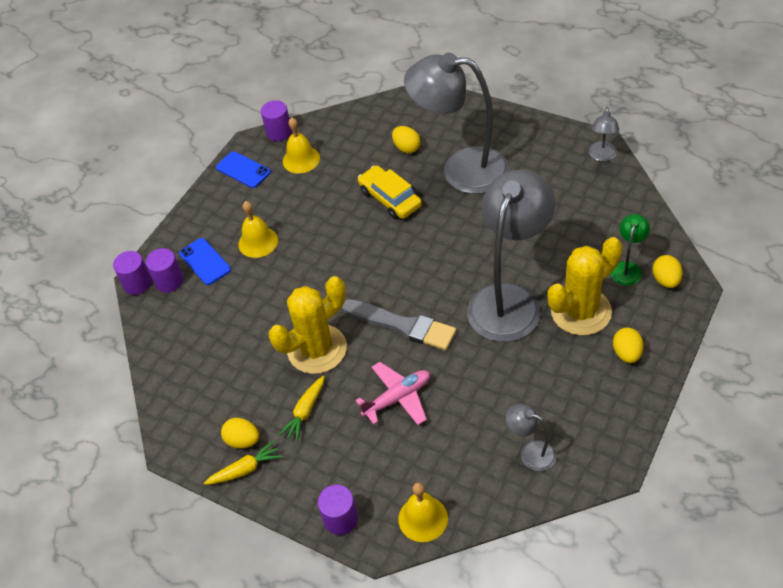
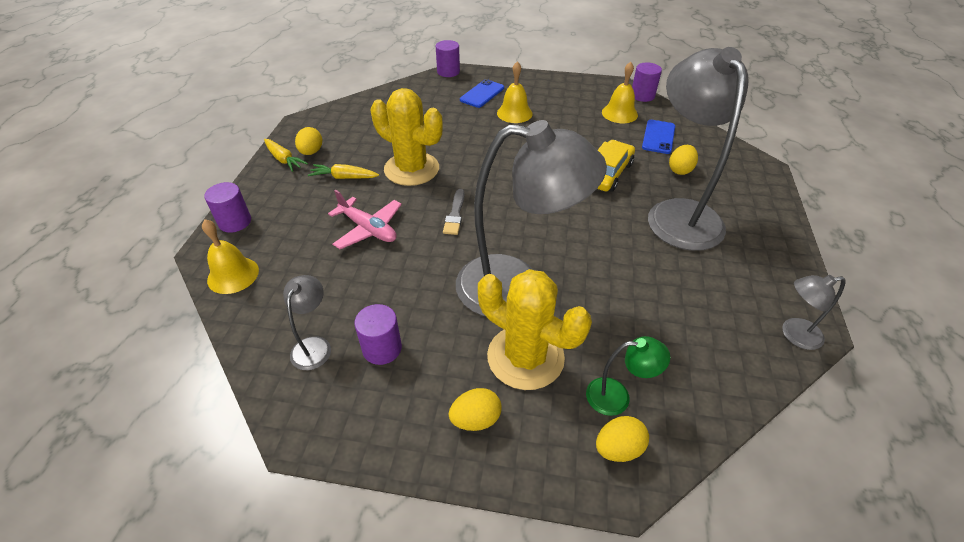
camera: 65 degrees right, 5 degrees down
(169, 281) = (456, 83): purple cylinder -> purple cylinder (382, 348)
(243, 170) = (587, 88): blue phone -> blue phone (658, 137)
(403, 325) = (455, 214): grey brush -> grey brush, size x0.55

